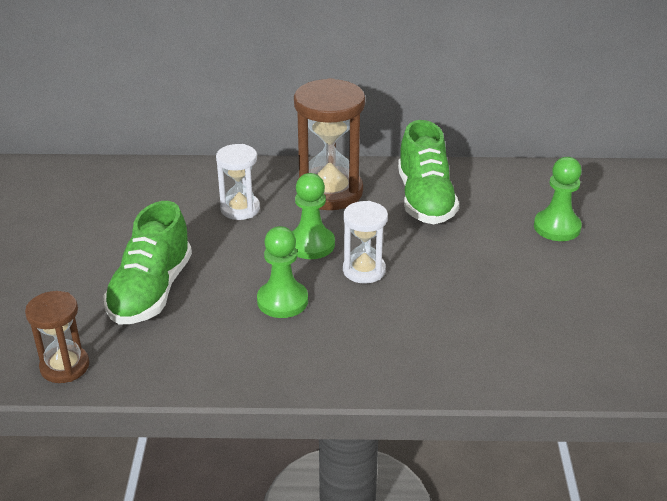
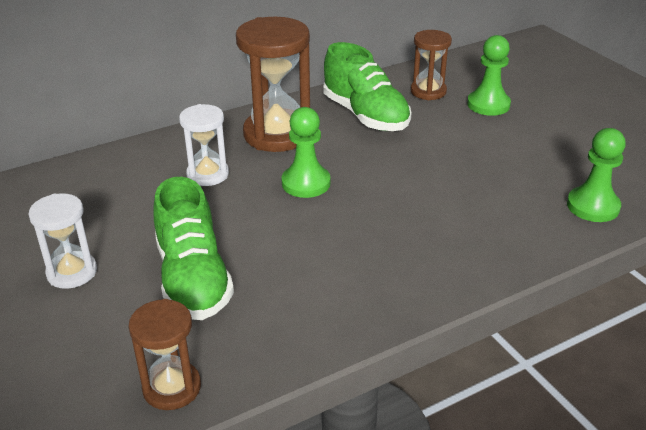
camera: 30 degrees left, 0 degrees up
(282, 301) = (330, 240): green pawn -> green pawn (593, 206)
(364, 270) = (374, 188): white hourglass -> white hourglass (72, 272)
(509, 195) = (428, 91): none -> brown hourglass

